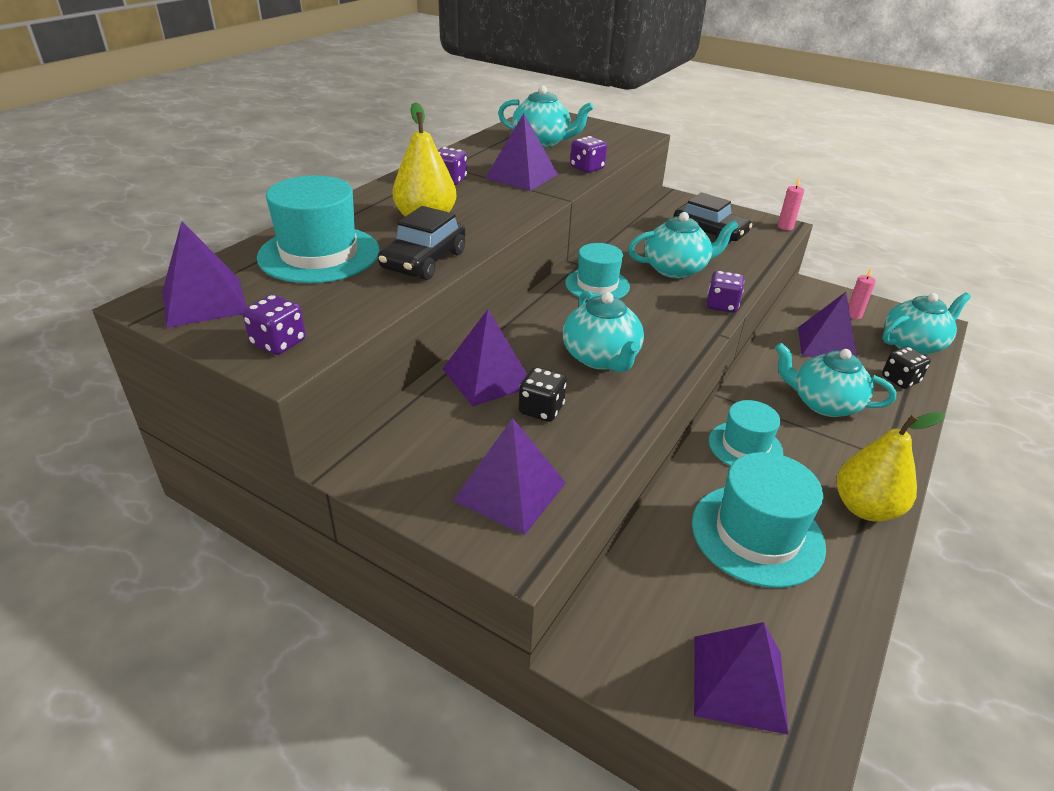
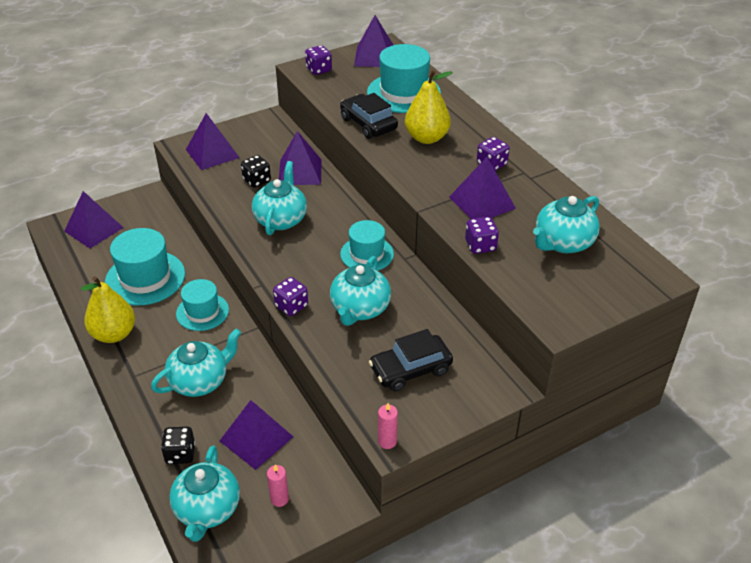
camera: 120 degrees right, 5 degrees up
(601, 358) = (281, 219): turquoise teapot -> turquoise teapot turned 90 degrees clockwise

